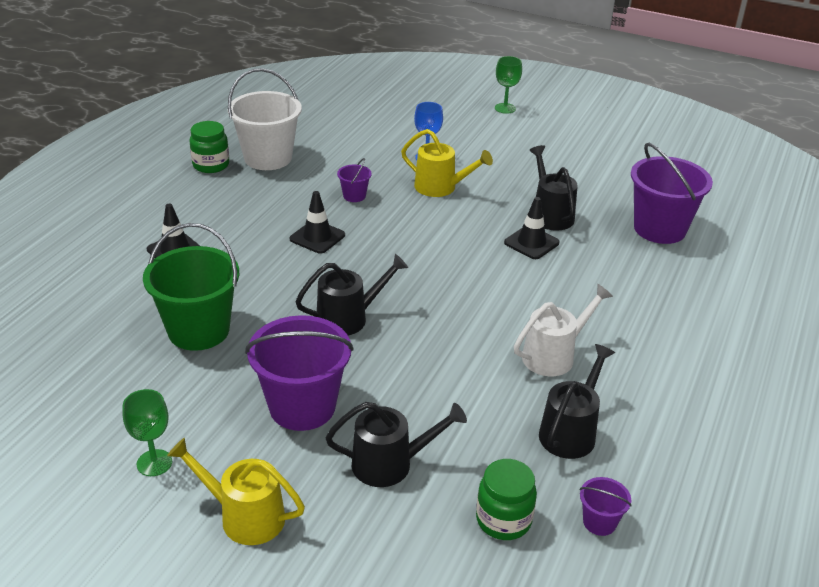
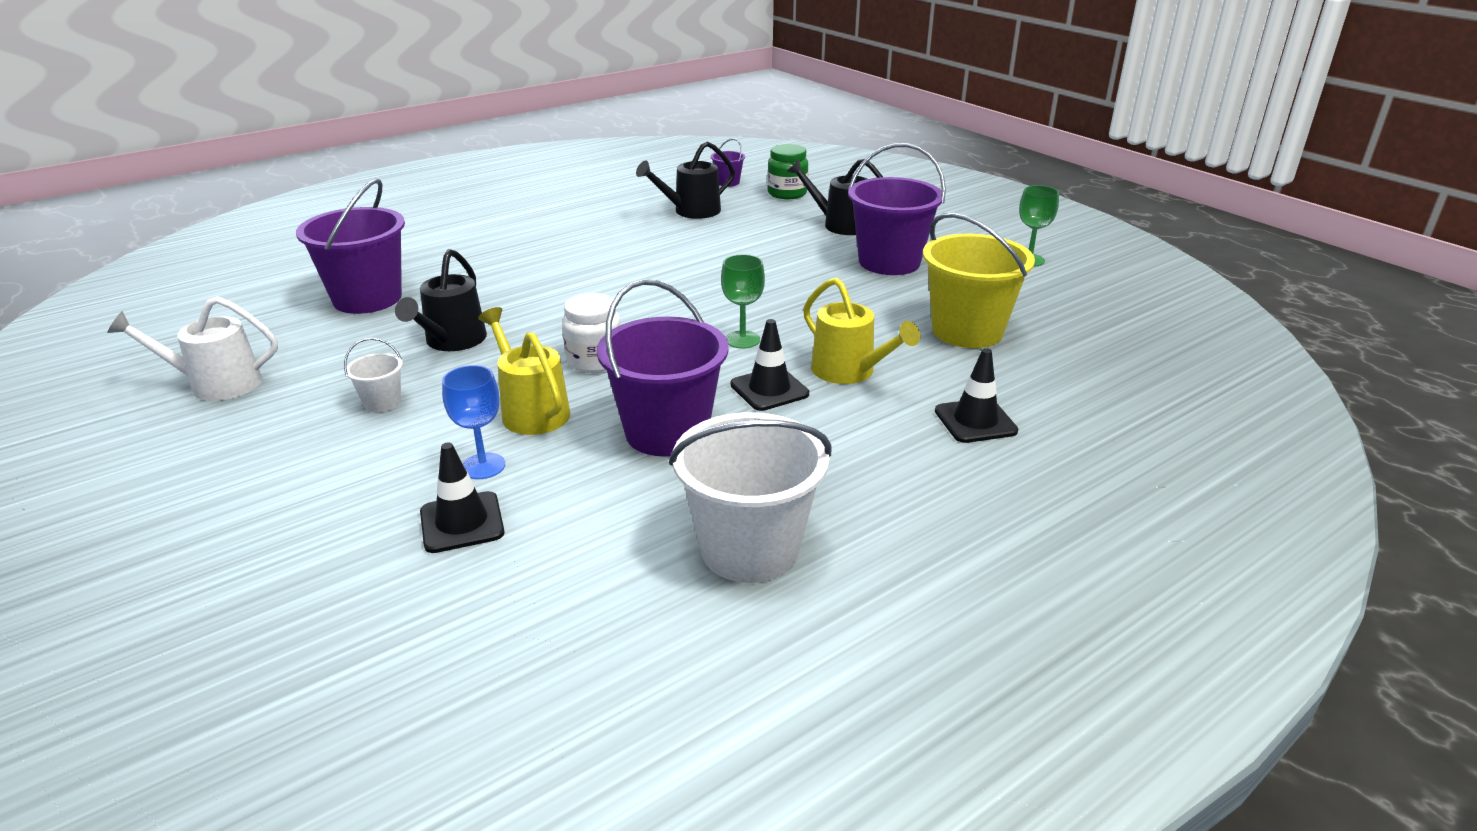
camera: 150 degrees left, 5 degrees down
(199, 330) = (967, 331): green bucket -> yellow bucket
(211, 165) = (867, 565): green jar -> none
(244, 516) = (964, 226): yellow watering can -> yellow watering can (849, 372)
(348, 318) = (799, 305): black watering can -> none
(354, 196) = (666, 432): purple bucket -> purple bucket, size x2.22
(445, 226) = (595, 361): none -> white jar
(505, 108) = (192, 533): green goblet -> green goblet (742, 340)
(524, 171) = (382, 402): none -> white bucket
(531, 243) = (524, 320): black traffic cone -> black traffic cone (462, 522)
(554, 355) = (642, 244): white watering can -> white watering can (216, 384)

